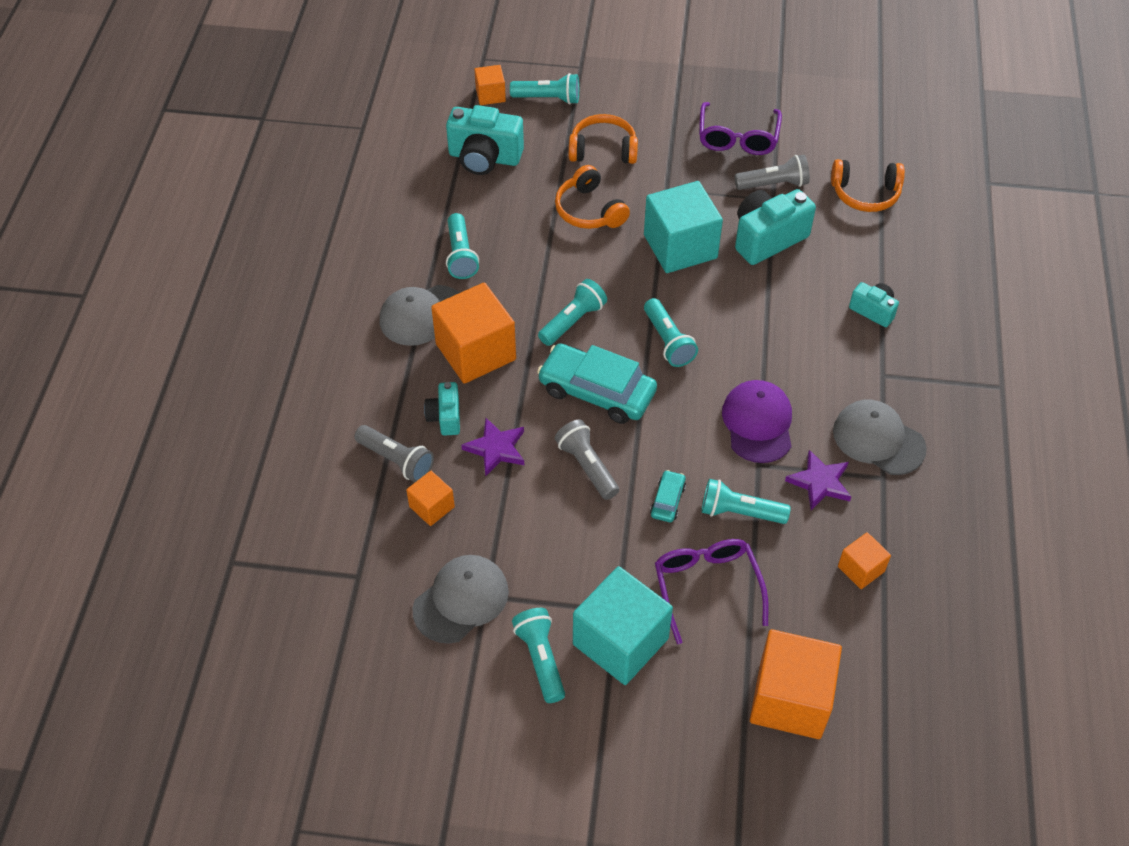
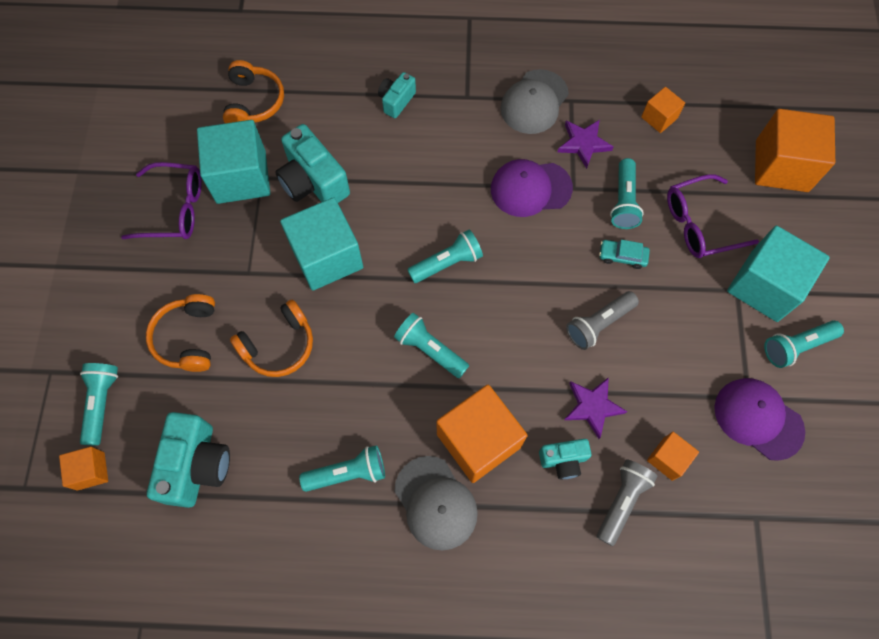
camera: 95 degrees left, 15 degrees up
(461, 600) = (758, 419): grey cap -> purple cap
(597, 391) = (513, 321): turquoise car -> none
(773, 184) = (241, 177): grey flashlight -> turquoise cube

